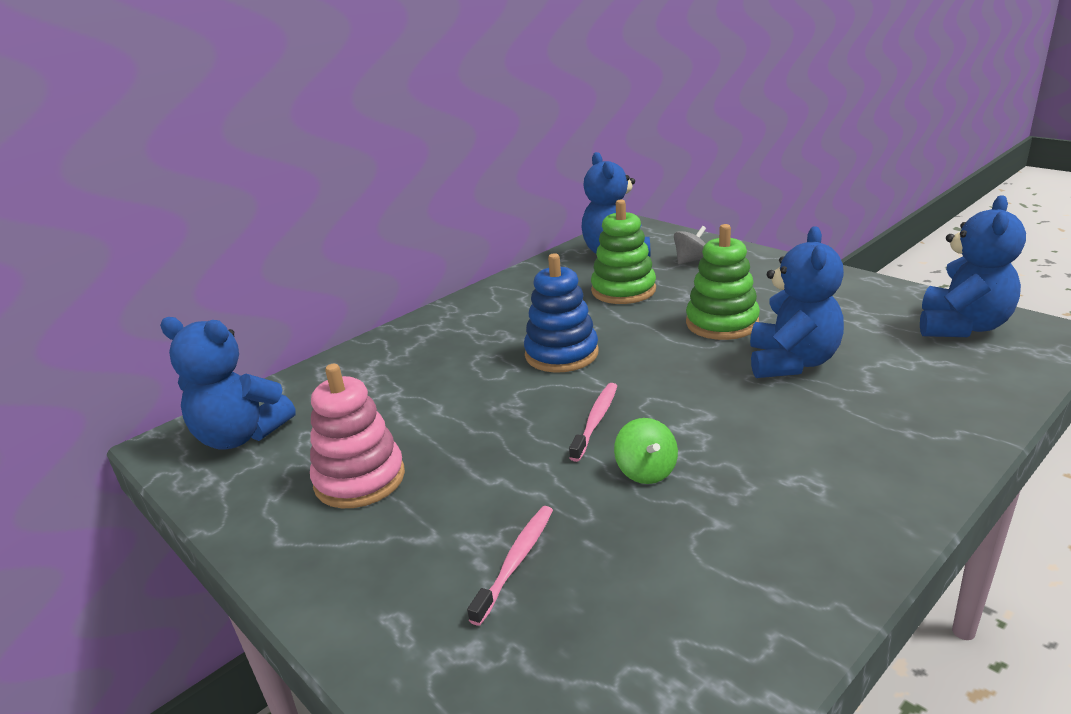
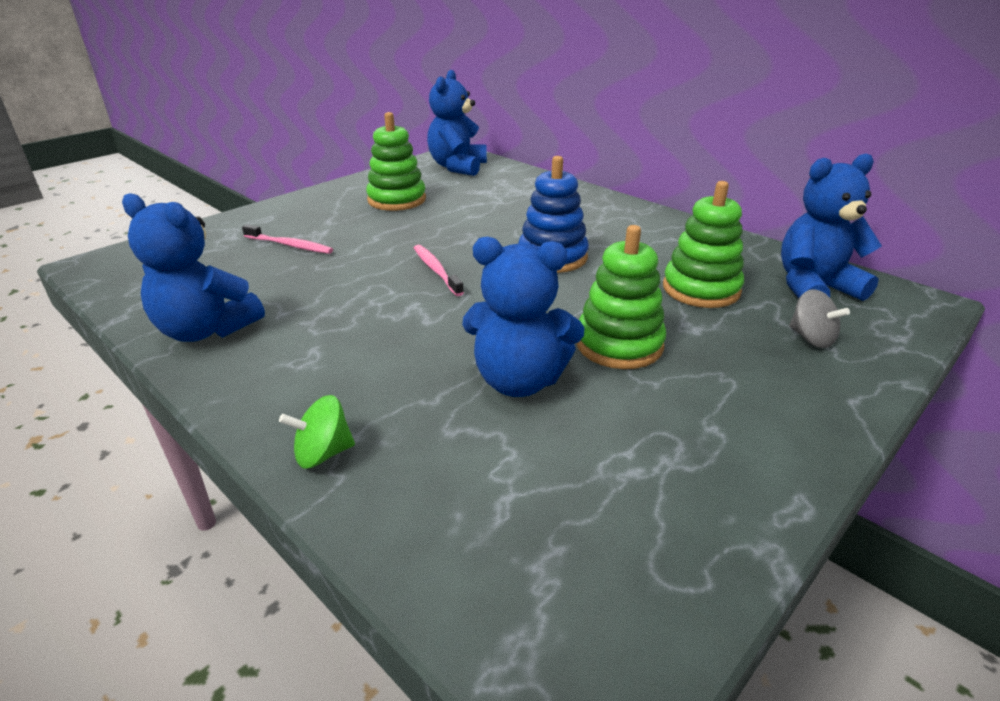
camera: 85 degrees right, 5 degrees up
(359, 479) = (397, 200): pink stacking toy -> green stacking toy
(595, 421) = (436, 270): pink toothbrush -> pink toothbrush turned 135 degrees counterclockwise
(646, 471) = (359, 288): green spinning top -> green spinning top (323, 453)
(962, 327) = (615, 569): blue teddy bear -> blue teddy bear (206, 330)

